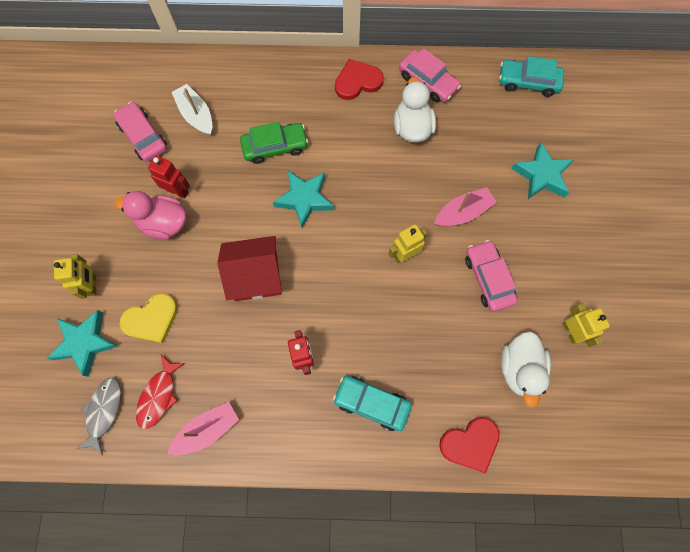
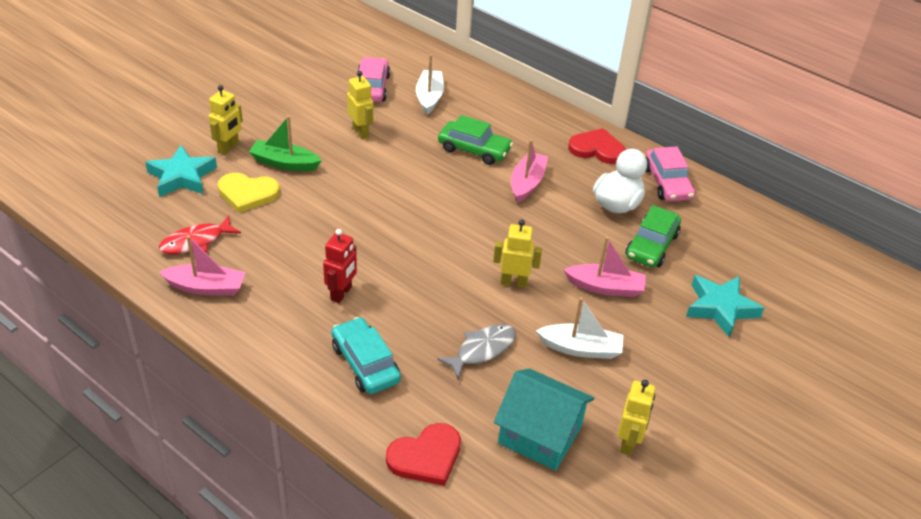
camera: 35 degrees right, 30 degrees down
(104, 411) = (144, 224): grey fish -> grey fish (482, 350)
(150, 267) = (285, 163): none -> green boat
(164, 223) = (327, 144): pink duck -> none
(178, 191) = (361, 132): red robot -> yellow robot
(256, 276) = (363, 218): red house -> none
(304, 199) = (462, 195): turquoise star -> none
(338, 153) = (527, 183): none -> pink boat
(462, 151) = (651, 245): none -> green car
(470, 444) = (426, 457): red heart -> red heart turned 45 degrees counterclockwise
(488, 278) = (580, 348): pink car -> white boat
(519, 369) = (540, 434): white duck -> turquoise house
(528, 82) = (775, 236): turquoise car -> none

